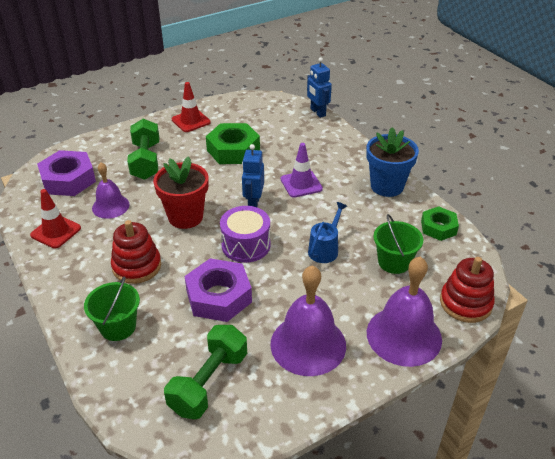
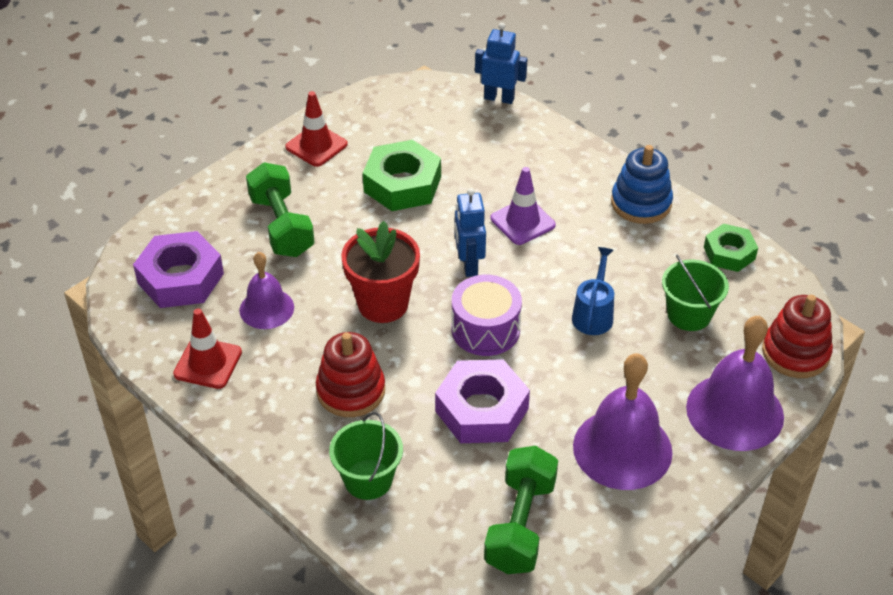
camera: 15 degrees left, 5 degrees up
(317, 112) = (499, 98): blue robot -> blue robot turned 150 degrees clockwise
(387, 186) = (641, 203): blue flower pot -> blue stacking toy

